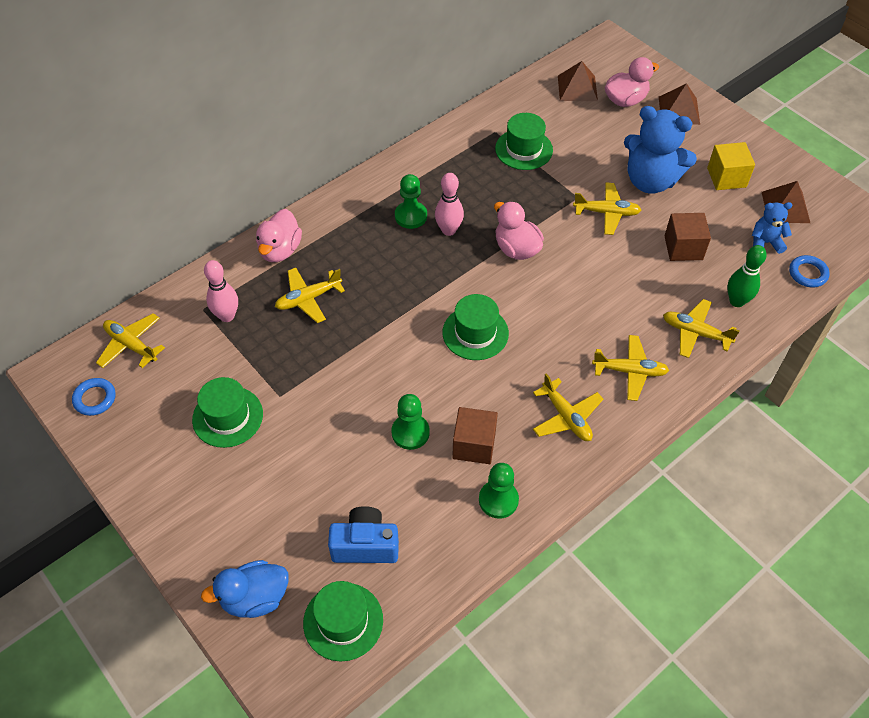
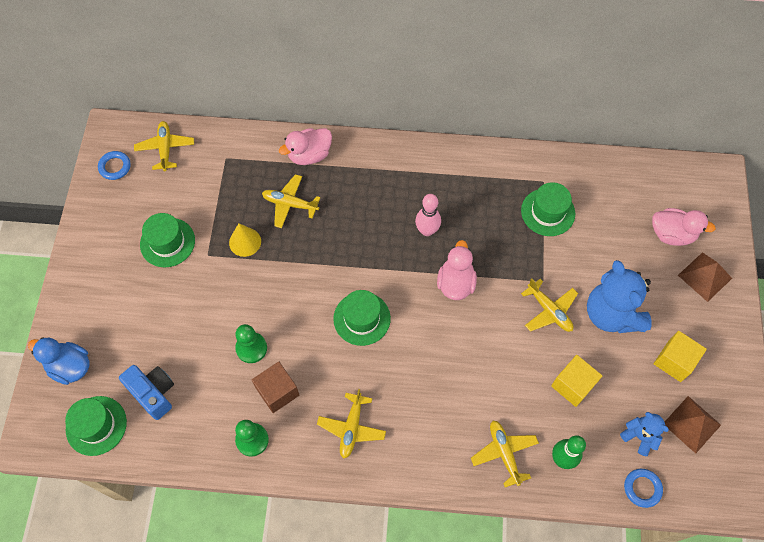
camera: 45 degrees right, 10 degrees up
(227, 316) = (233, 175): pink bowling pin -> none
(302, 358) = (245, 242): none -> yellow cone
(411, 216) = (414, 199): green pawn -> none
(577, 88) = (646, 195): brown pyramid -> none
(630, 371) = (427, 437): yellow plane -> none
(683, 248) = (572, 385): brown cube -> yellow cube

